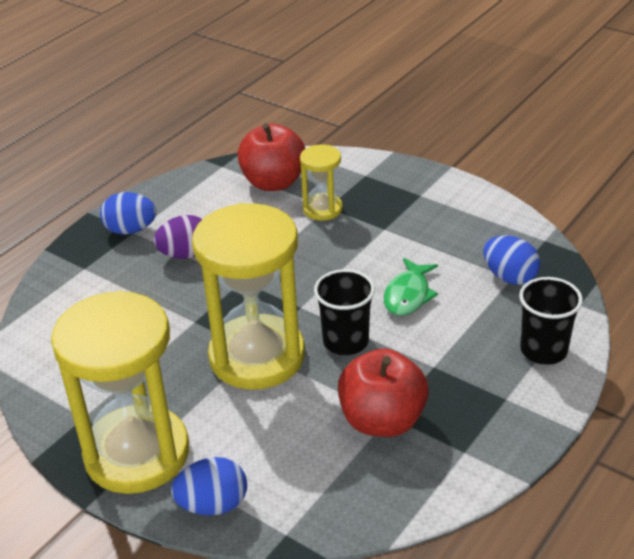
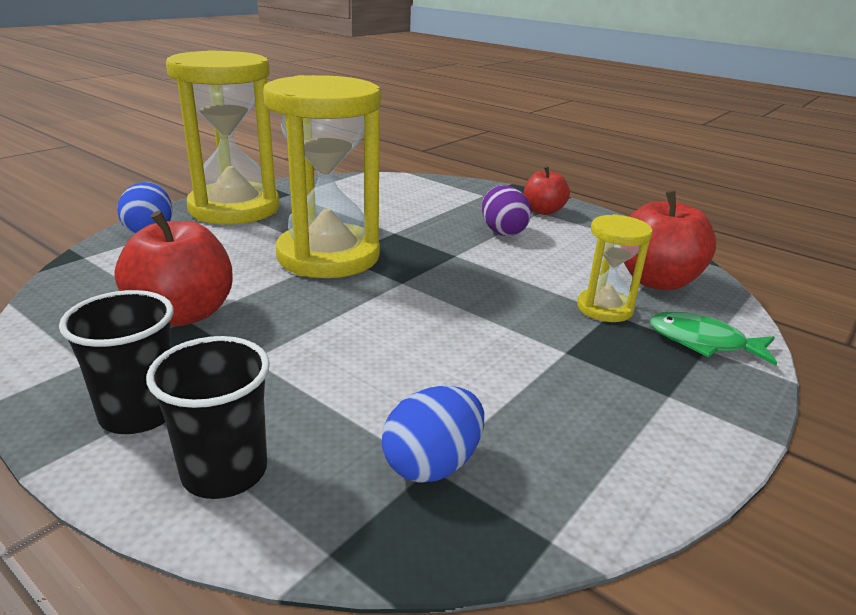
camera: 90 degrees right, 10 degrees down
(130, 230) = (543, 211): blue egg -> red apple
(345, 341) = (329, 303): black cup -> black cup (139, 413)
(408, 295) = (406, 355): green fish -> green fish (703, 342)

